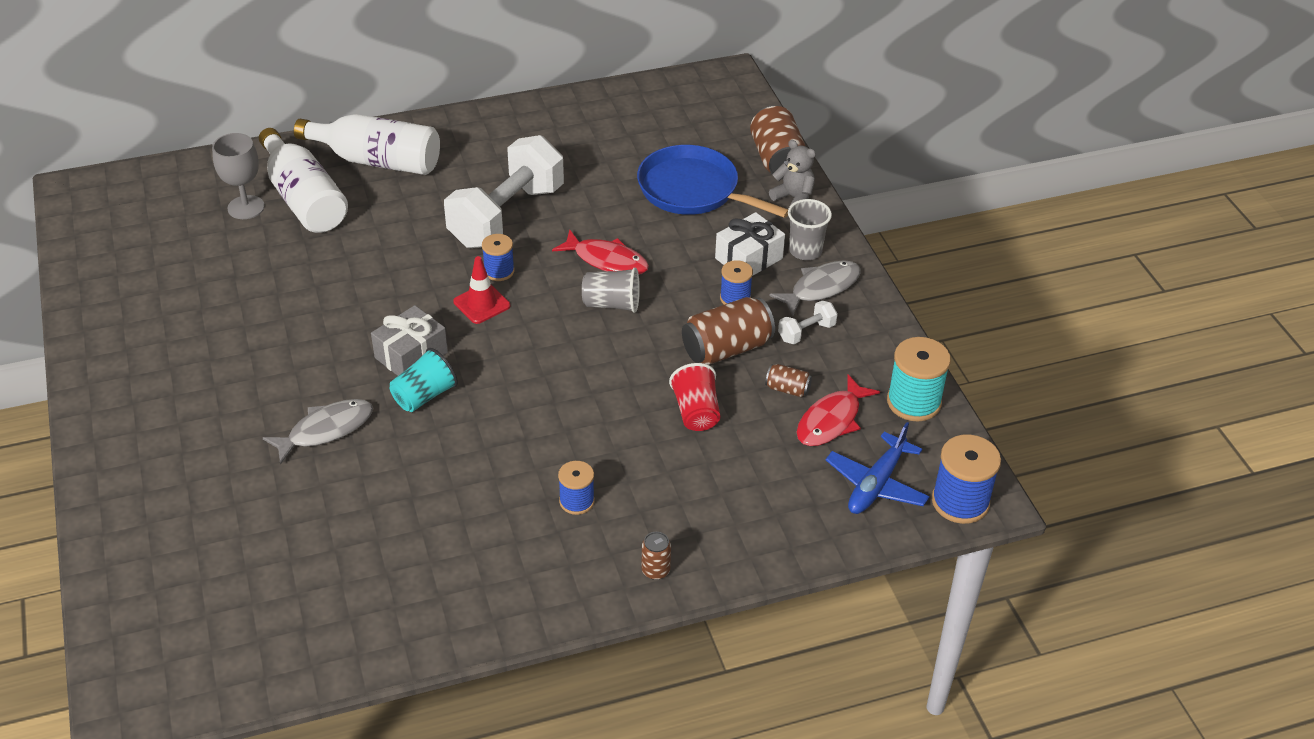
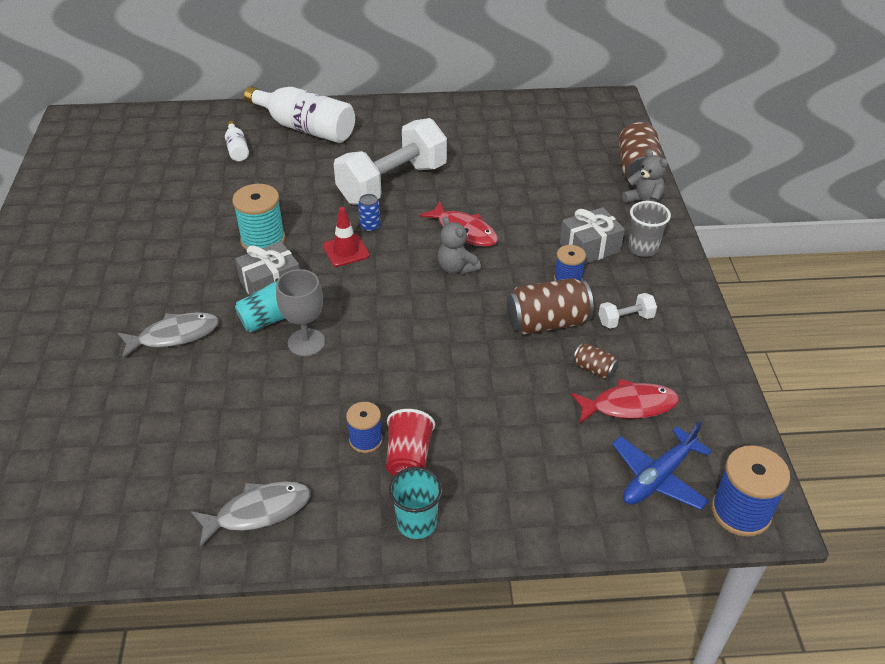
camera: 15 degrees right, 0 degrees up
(246, 207) = (190, 149): grey goblet -> grey goblet (306, 342)
(304, 199) = (237, 149): white bottle -> white bottle, size x0.47
(499, 271) = (370, 226): blue spool -> blue can
(612, 304) = (456, 268): grey cup -> grey teddy bear
(655, 570) = (417, 523): brown can -> turquoise cup
(693, 190) = (556, 184): blue pan -> none
(696, 412) = (502, 376): red cup -> red cup (409, 457)
(748, 258) = (589, 247): white gift -> grey gift
(821, 288) = (649, 282): grey fish -> grey fish (258, 512)
(831, 420) = (629, 406): red fish -> red fish turned 150 degrees counterclockwise
(913, 402) = (714, 402): turquoise spool -> turquoise spool (263, 240)

